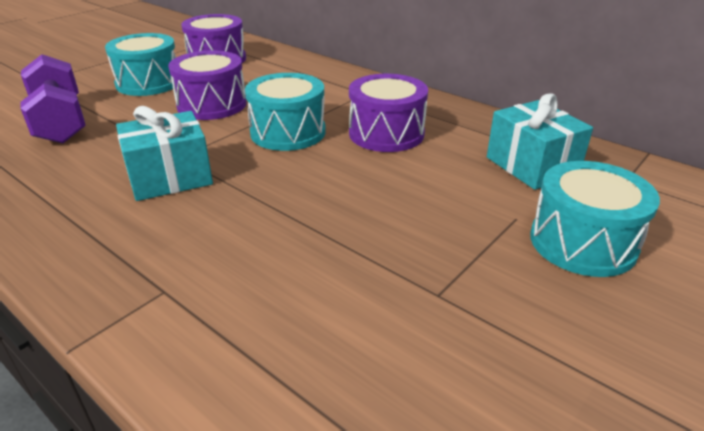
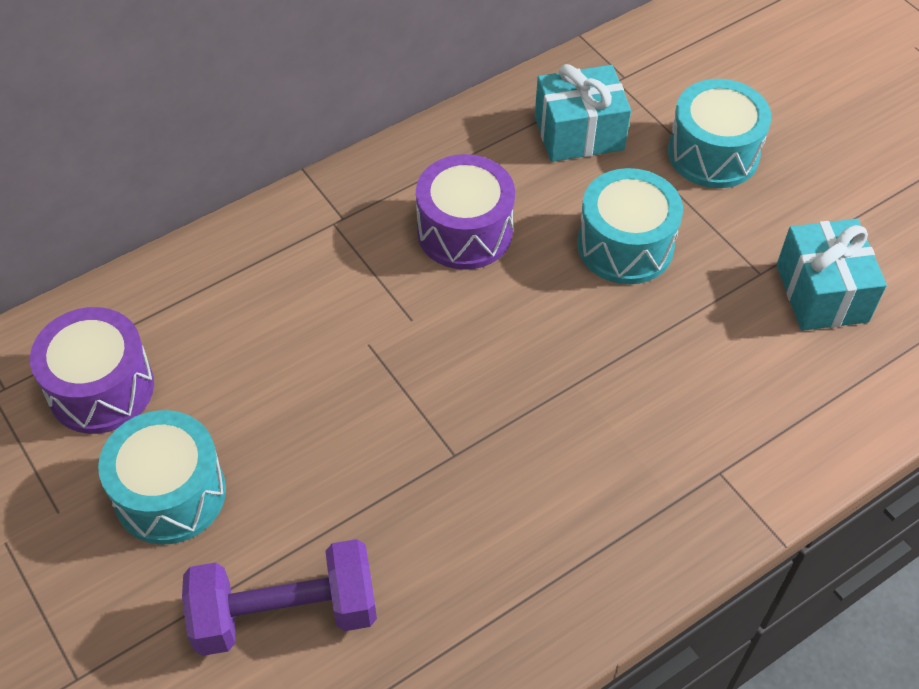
camera: 75 degrees left, 20 degrees up
(170, 177) = (507, 465): turquoise gift -> turquoise gift (822, 293)
(212, 105) = (300, 408): purple drum -> none
(288, 132) = (426, 329): turquoise drum -> turquoise drum (625, 246)

